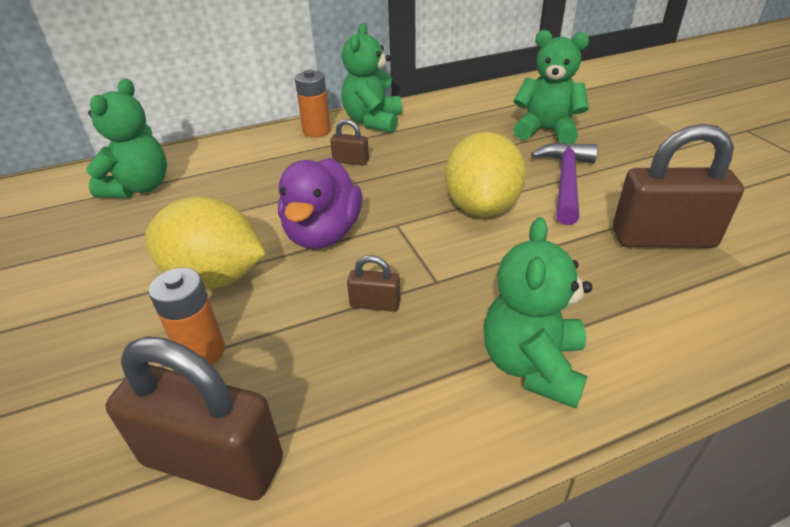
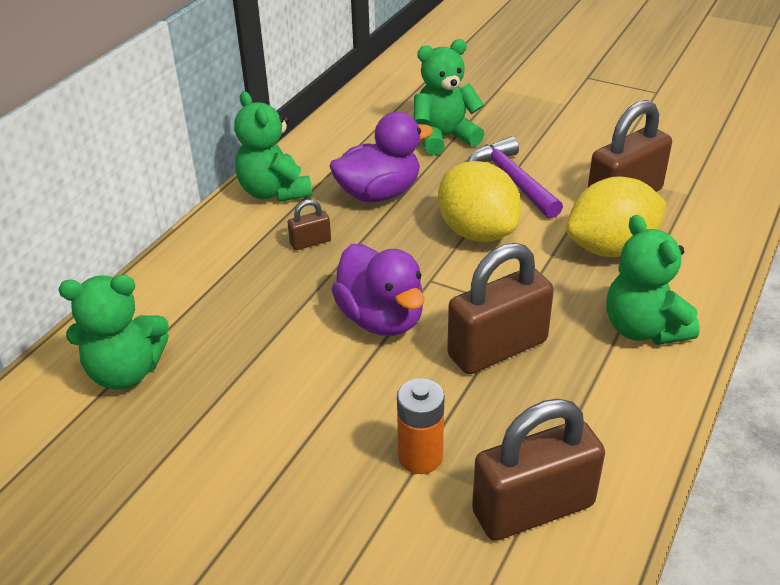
camera: 40 degrees left, 0 degrees up
(139, 187) = (125, 372): green teddy bear -> green teddy bear turned 105 degrees clockwise
(215, 277) = (342, 402): yellow lemon -> yellow lemon (611, 248)
(316, 131) = (230, 227): orange battery -> none
(375, 304) = (497, 349): brown padlock -> brown padlock, size x2.19
(442, 149) = (379, 193): none -> purple duck

